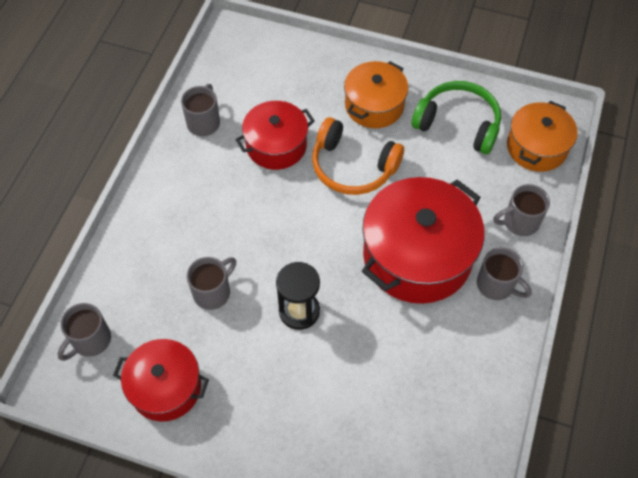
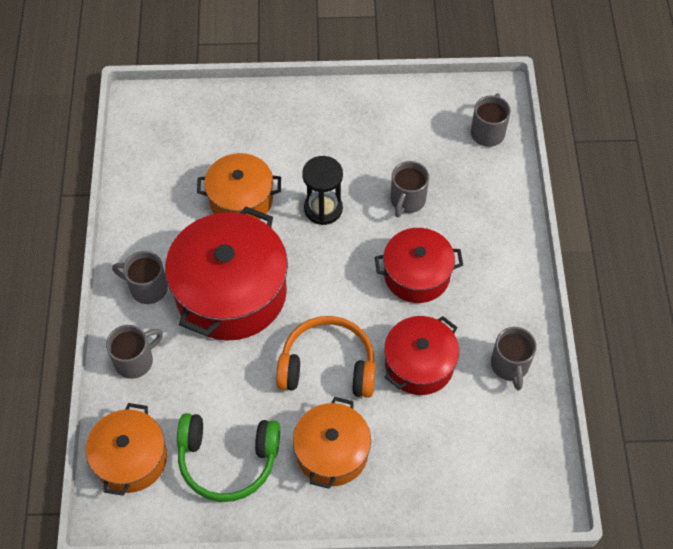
camera: 160 degrees right, 0 degrees up
(166, 387) = (406, 119): red pot -> red pot (417, 275)
(379, 349) = (241, 199): none -> orange pot

